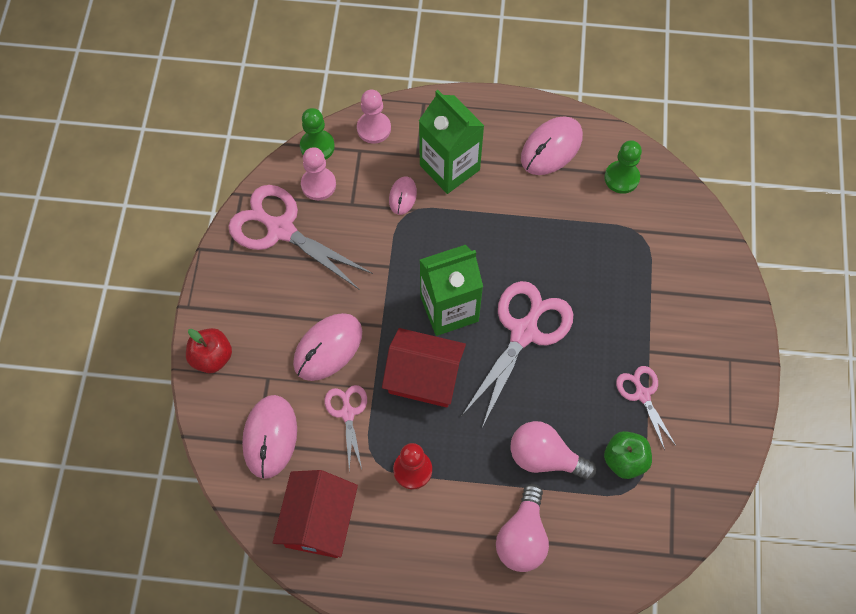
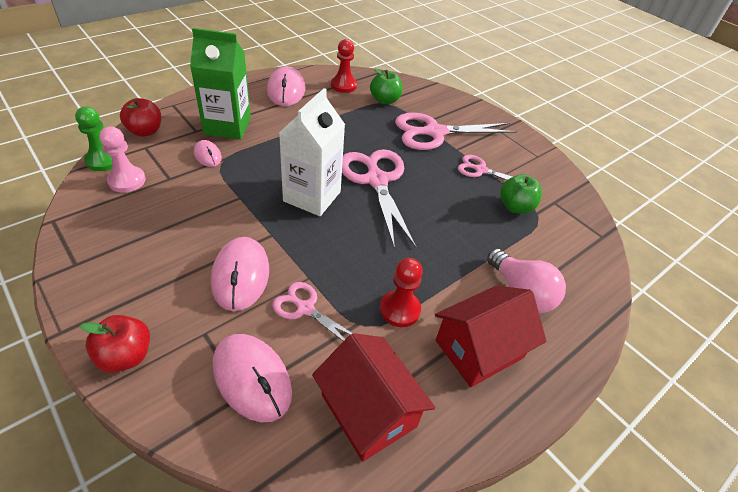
camera: 50 degrees left, 20 degrees down
(280, 229) = (116, 224): pink scissors -> pink scissors (434, 132)
(374, 128) = (145, 131): pink pawn -> red apple
(424, 377) = (339, 245): red house -> red house (479, 349)
(449, 309) = (312, 196): green carton -> white carton
(544, 457) = (473, 237): pink light bulb -> none
(621, 178) = (343, 85): green pawn -> red pawn
(645, 230) = (385, 100): none -> green apple

